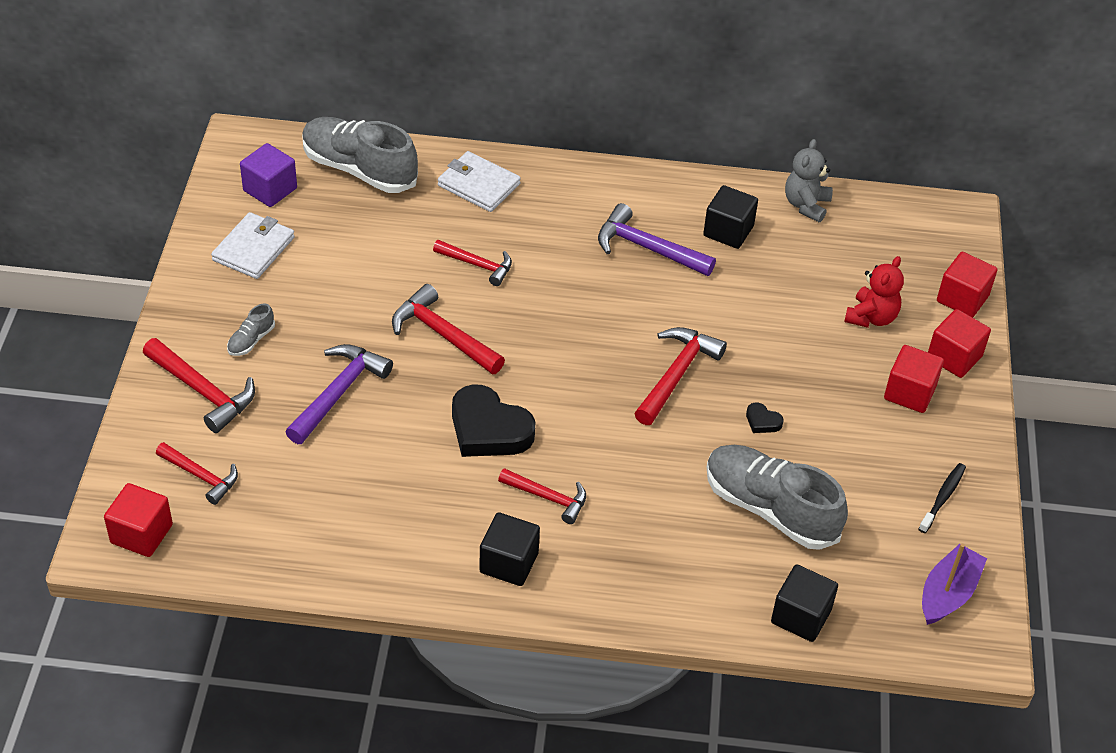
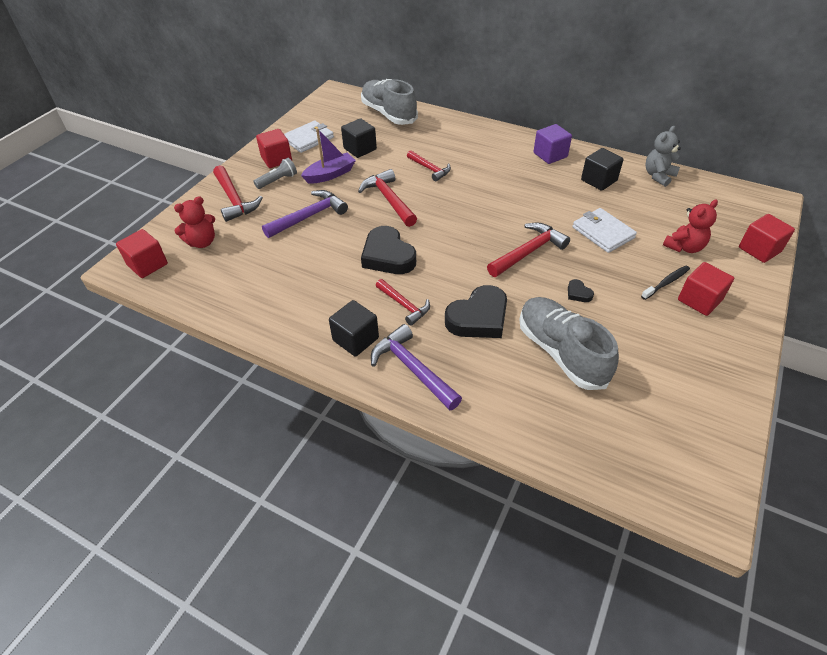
camera: 25 degrees right, 0 degrees up
(201, 476) = (202, 242): red hammer -> red teddy bear
(251, 340) = (278, 180): grey shoe -> grey flashlight
(270, 189) = (335, 115): purple cube -> purple cube (550, 155)
(478, 185) = (452, 131): white wallet -> white wallet (603, 232)
(647, 248) = (541, 180): purple hammer -> purple hammer (413, 369)
(652, 490) = (478, 318): none -> black heart
(801, 616) = (555, 437): black cube -> black cube (360, 149)
(942, 497) = (705, 379): black toothbrush -> black toothbrush (666, 282)
(948, 593) = (689, 455): purple boat -> purple boat (330, 174)
(954, 357) = (742, 285): red cube -> red cube (276, 159)

